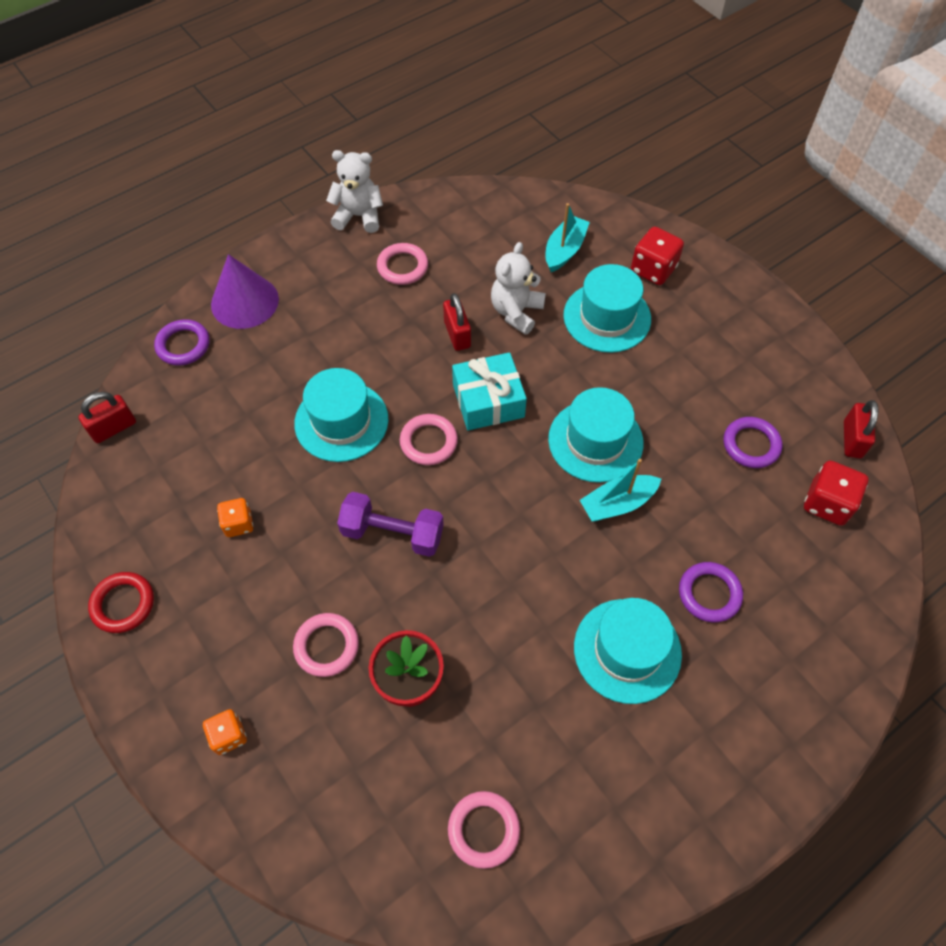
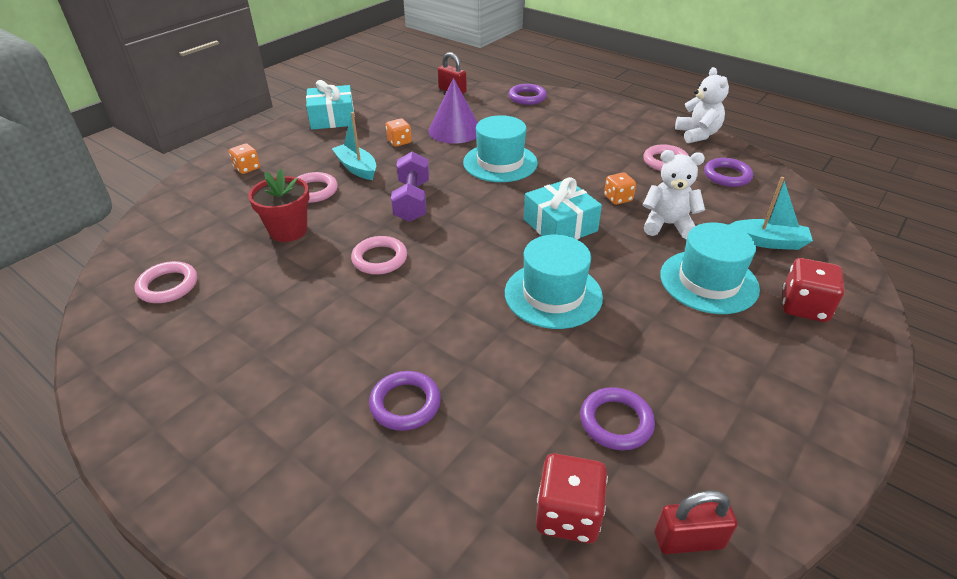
camera: 75 degrees right, 20 degrees down
(123, 604) = (332, 118): red ring -> turquoise gift
(244, 301) = (578, 109): purple cone -> purple cone (455, 130)
(428, 442) = (502, 203): pink ring -> pink ring (379, 259)
(449, 229) = (727, 176): none -> purple ring
(457, 334) = (618, 198): red padlock -> orange dice
(617, 503) = (488, 319): turquoise boat -> turquoise boat (356, 168)
(627, 650) = (330, 348): turquoise hat -> none

